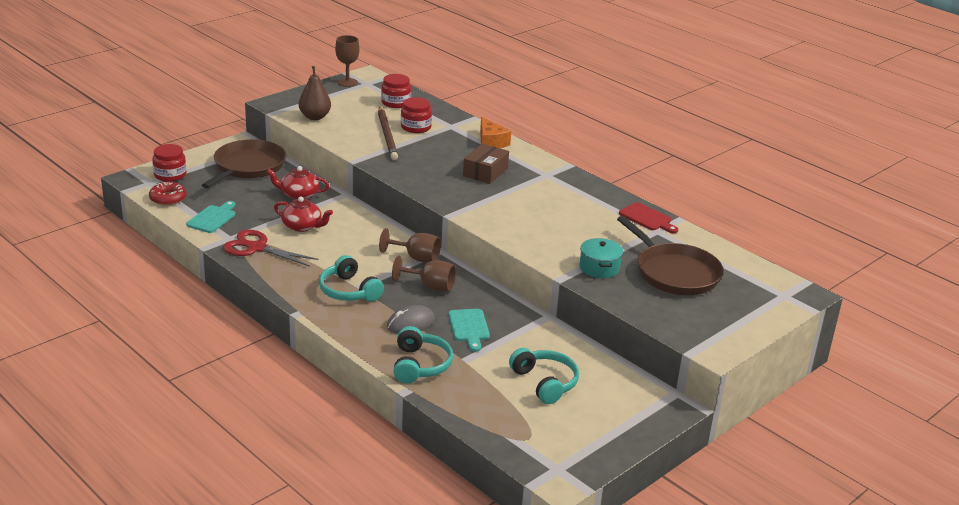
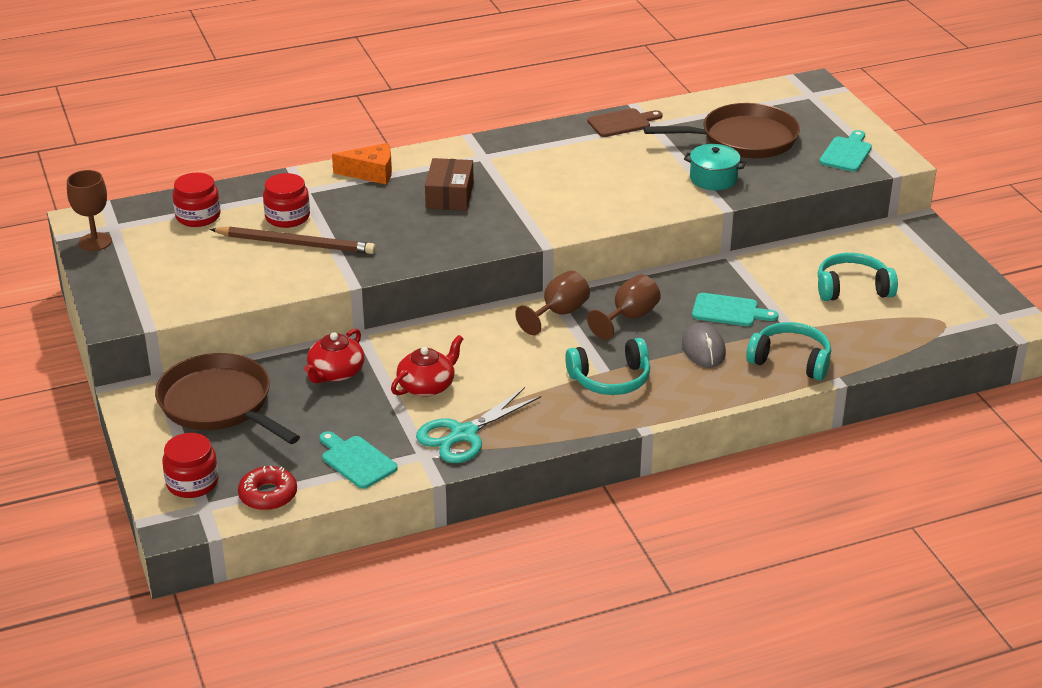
camera: 65 degrees left, 5 degrees up
(257, 248) = (464, 434): red scissors -> turquoise scissors
(315, 117) = (192, 291): brown pear -> none
(485, 172) = (449, 195): brown box -> brown box turned 45 degrees clockwise
(647, 218) = (622, 123): red cutting board -> brown cutting board
(700, 325) = (846, 153): none -> turquoise cutting board

